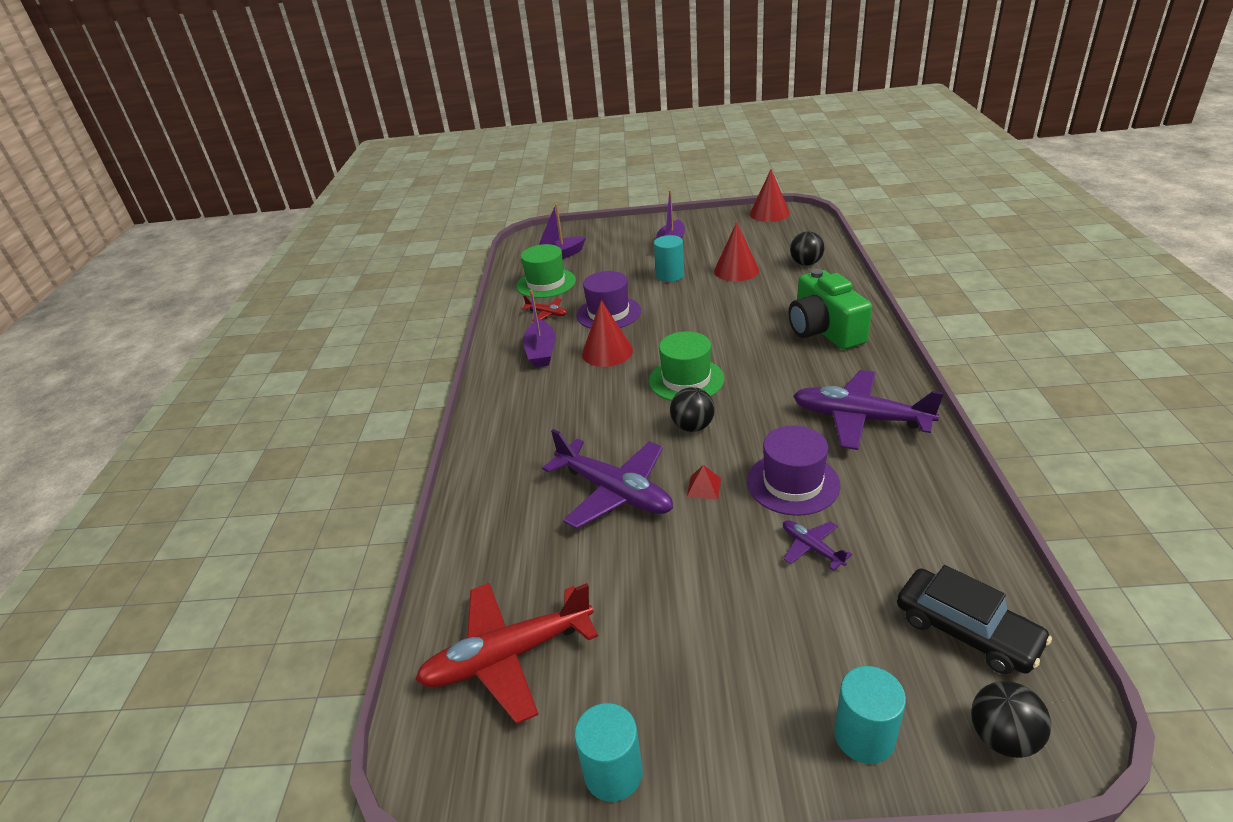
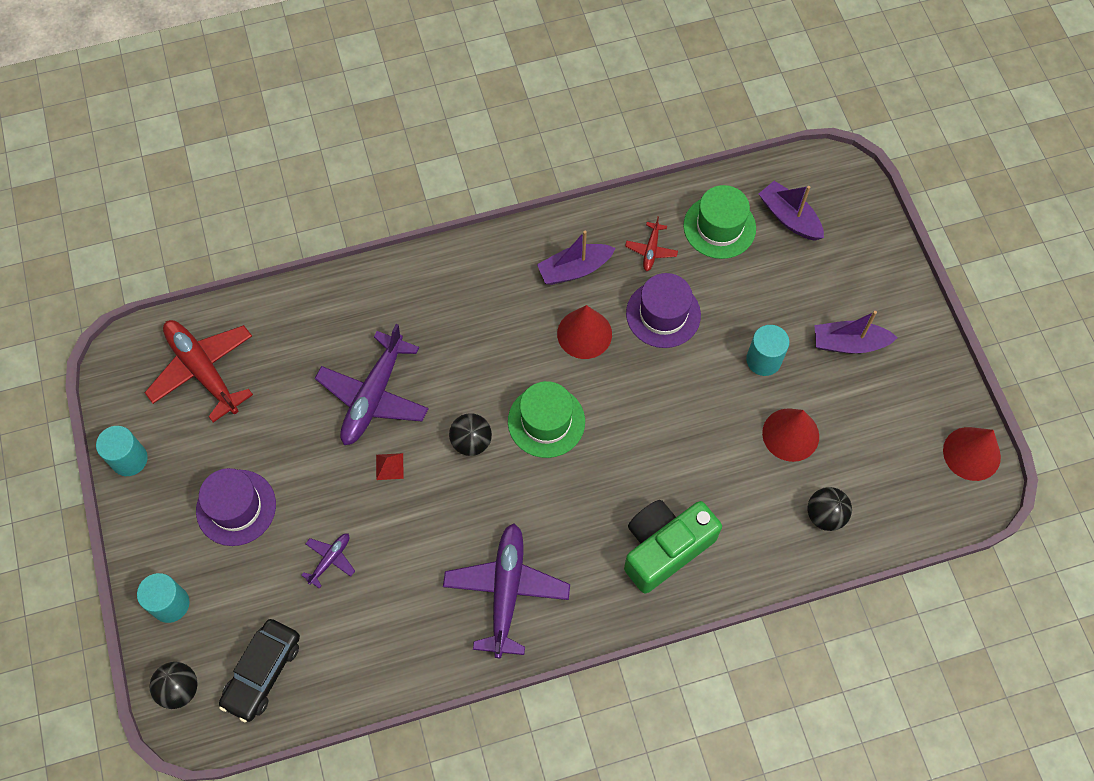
camera: 70 degrees right, 30 degrees up
(793, 483) = (405, 538): purple hat -> purple hat (236, 507)

